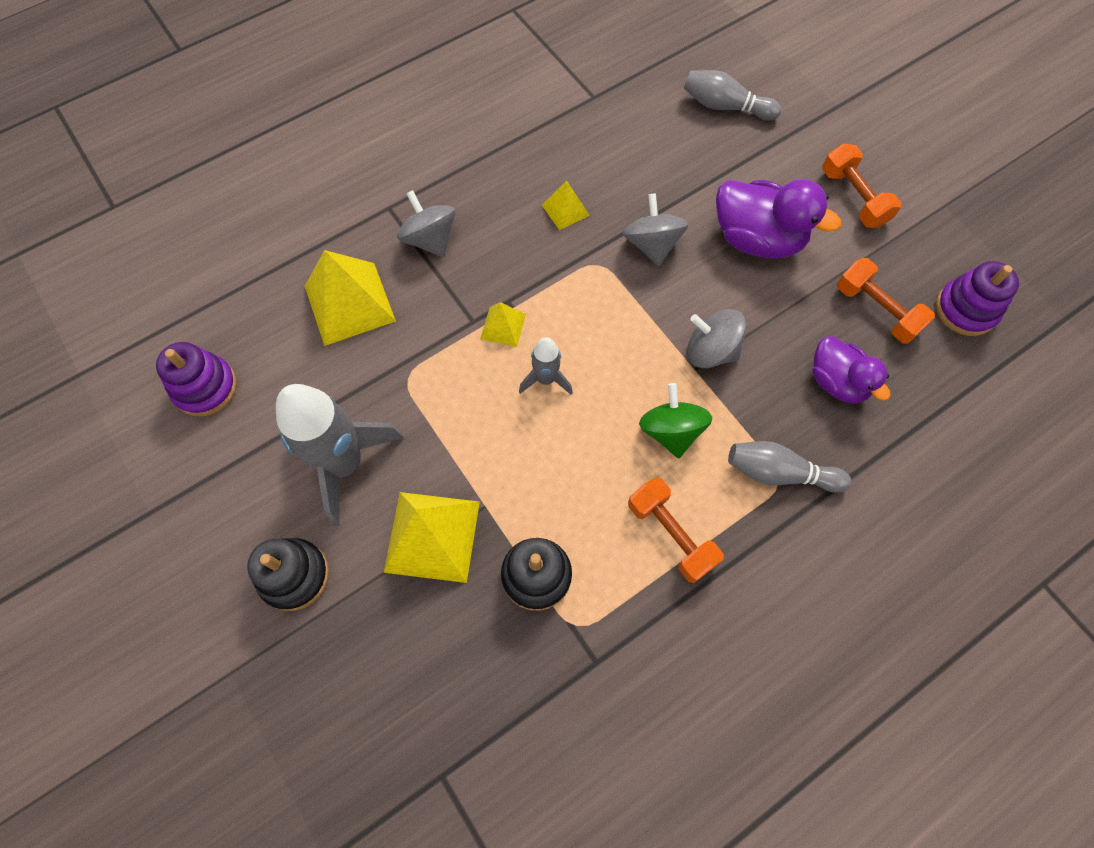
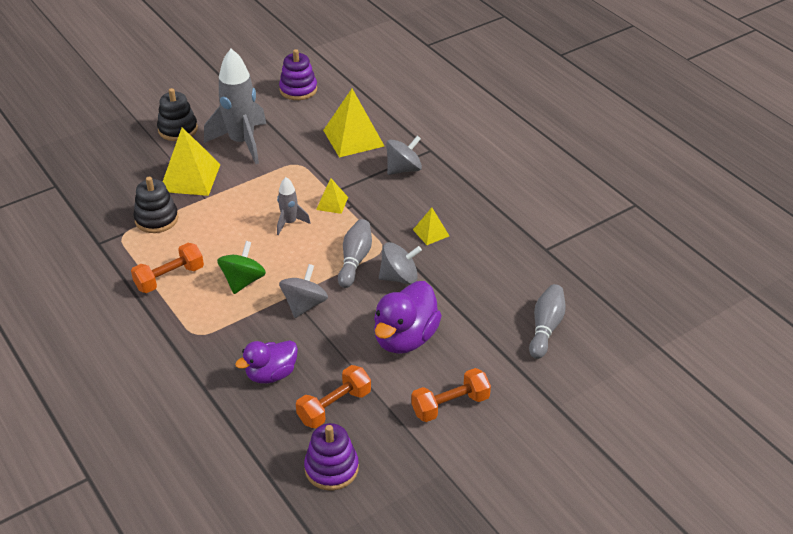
camera: 90 degrees right, 25 degrees down
(671, 431) = (243, 281): green spinning top -> green spinning top turned 60 degrees counterclockwise
(779, 473) = (203, 334): grey bowling pin -> grey bowling pin (355, 260)

